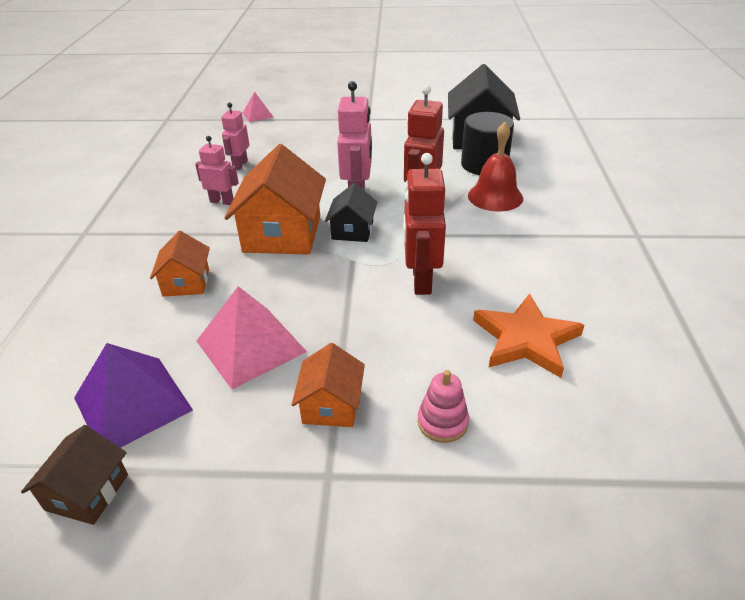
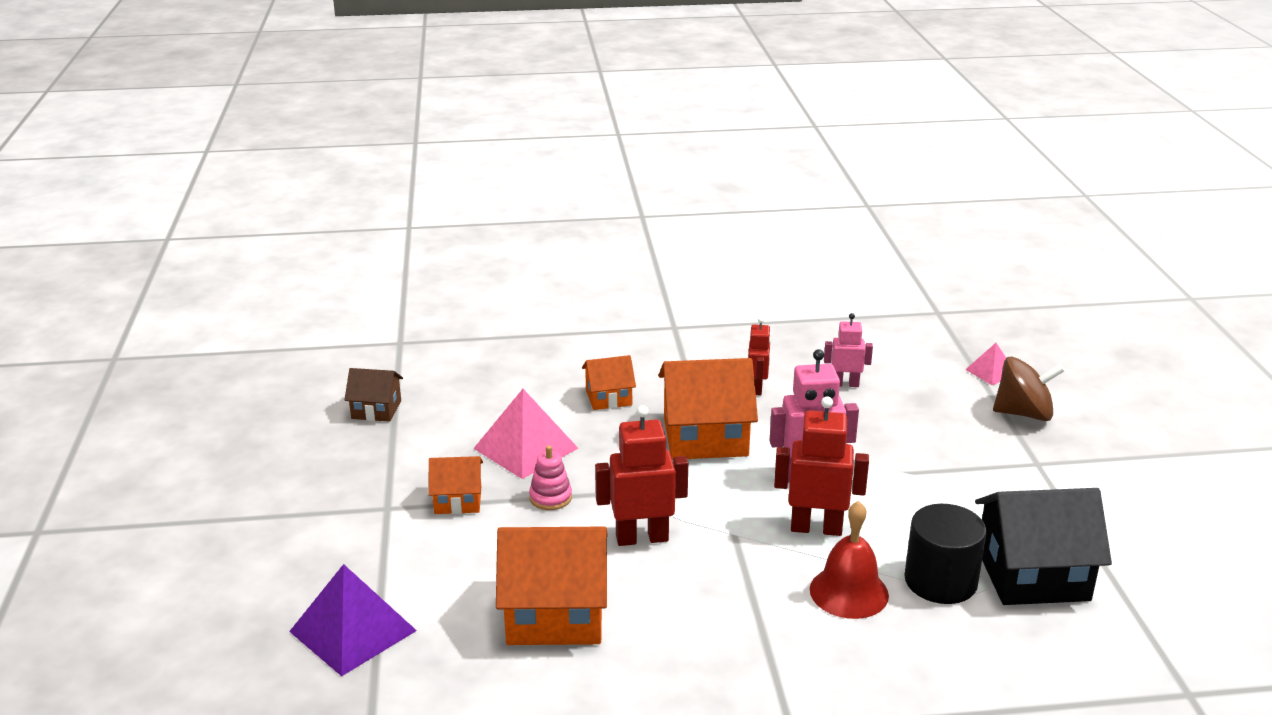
camera: 80 degrees right, 10 degrees down
(132, 404) = (455, 407): purple pyramid -> purple pyramid (352, 631)
(222, 201) = (757, 388): pink robot -> red robot
(312, 113) = (1023, 413): none -> brown spinning top
(352, 230) = (727, 482): black house -> none
(442, 422) = (440, 562): pink stacking toy -> pink stacking toy (550, 498)
(526, 339) = (555, 614): orange star -> orange house

